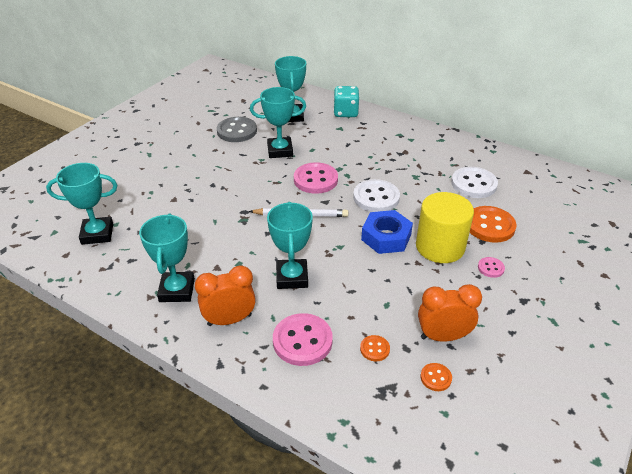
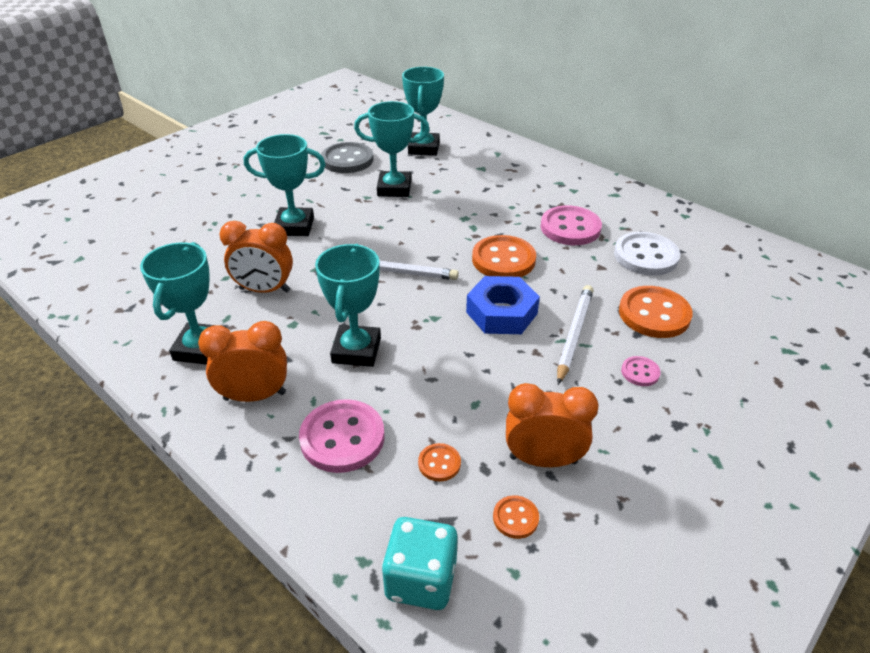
camera: 10 degrees right, 0 degrees up
(97, 234) = (130, 266): turquoise trophy -> turquoise trophy (294, 226)
(209, 240) = (264, 290): none -> orange clock
(315, 180) = (429, 229): pink button -> pink button (570, 228)
(345, 112) = (495, 150): turquoise dice -> turquoise dice (421, 579)
(376, 197) = (503, 260): white button -> orange button
(440, 247) = (574, 334): yellow cylinder -> white pencil

